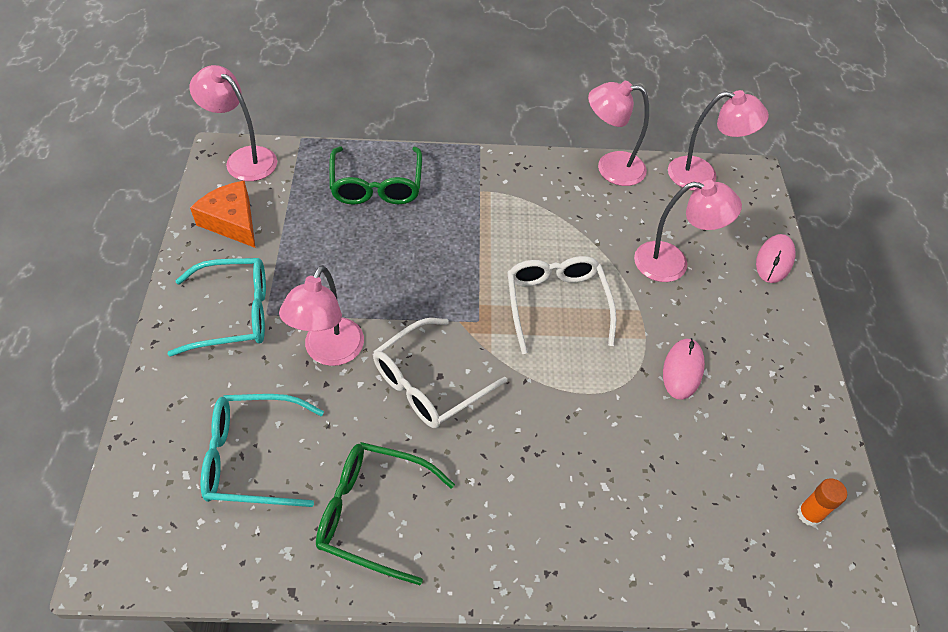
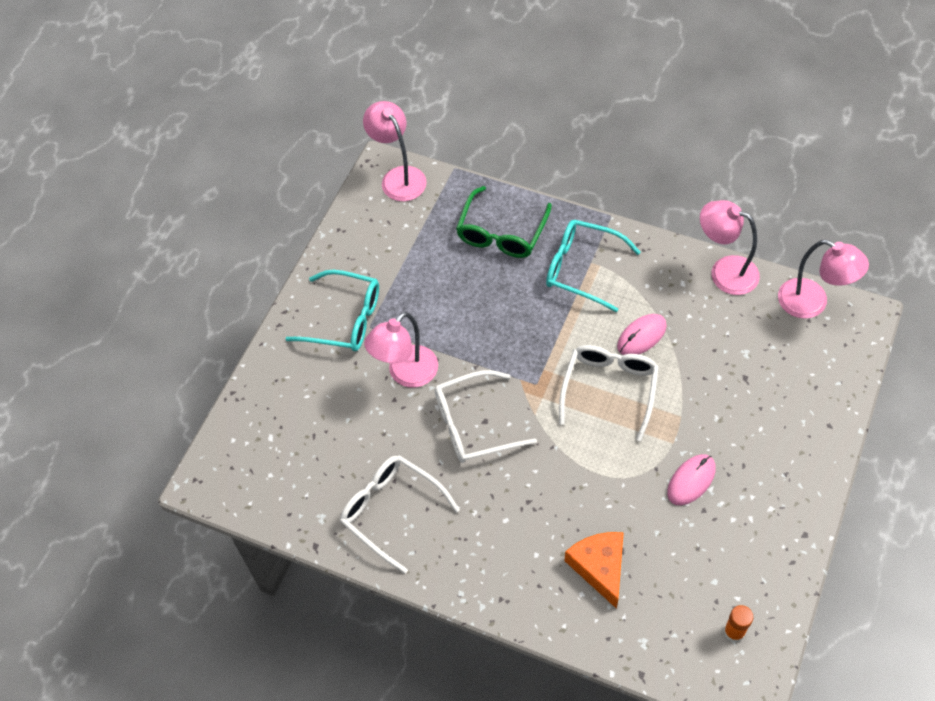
camera: 30 degrees right, 5 degrees up
(232, 221) = (369, 235): orange cheese -> orange cheese (599, 567)
(251, 457) = (320, 440): turquoise glasses -> turquoise glasses (582, 269)
(372, 513) = (391, 511): green glasses -> white glasses
(672, 263) = (734, 382): pink lamp -> none
(774, 260) = (834, 408): pink mouse -> pink mouse (641, 336)

